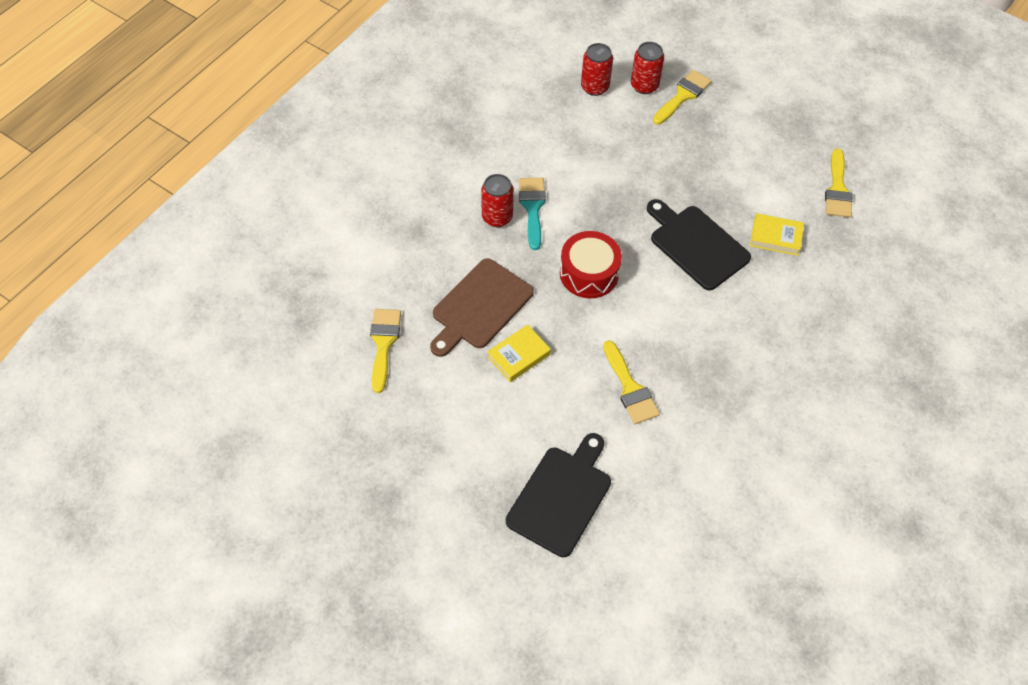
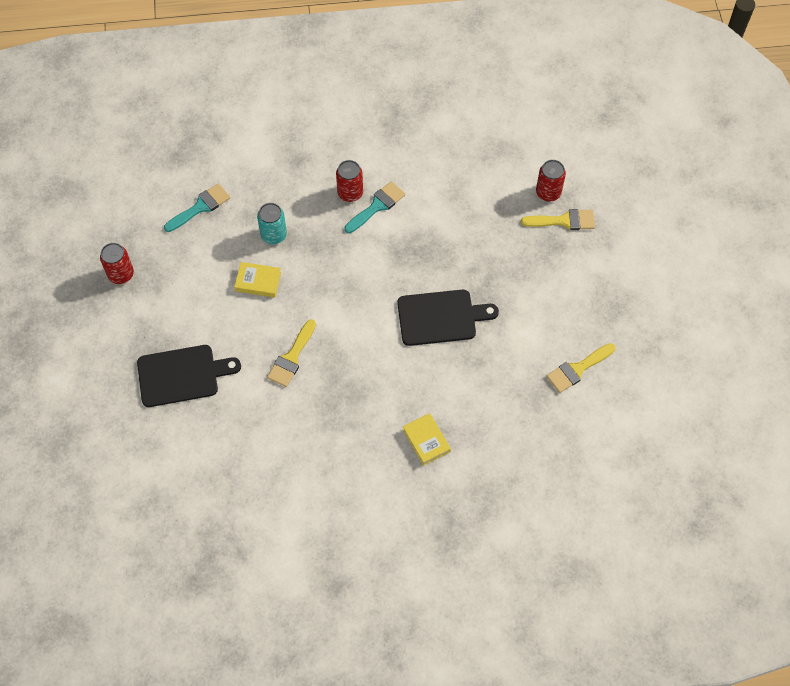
camera: 50 degrees right, 5 degrees up
(383, 344) = (200, 207): yellow brush -> turquoise brush
(480, 307) = (274, 235): brown cutting board -> turquoise can
(589, 273) = (356, 274): red drum -> none
(594, 87) = (515, 166): red can -> red can (121, 274)
(696, 245) = (440, 317): black cutting board -> black cutting board turned 75 degrees clockwise
(775, 237) = (495, 359): yellow book -> yellow book (426, 440)

